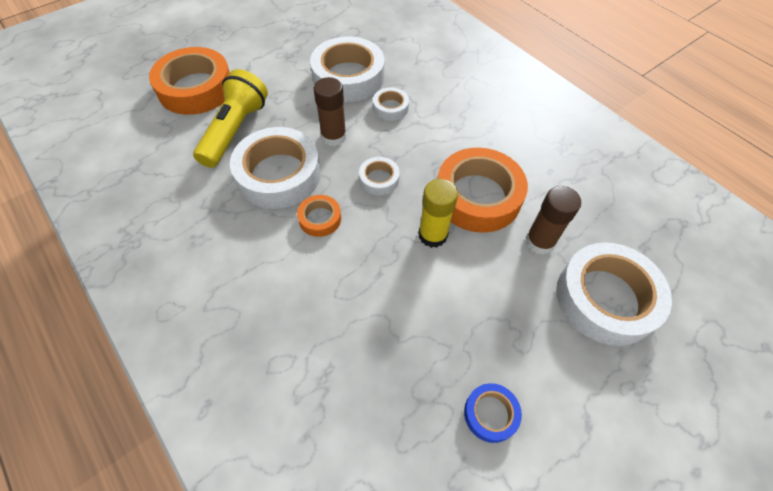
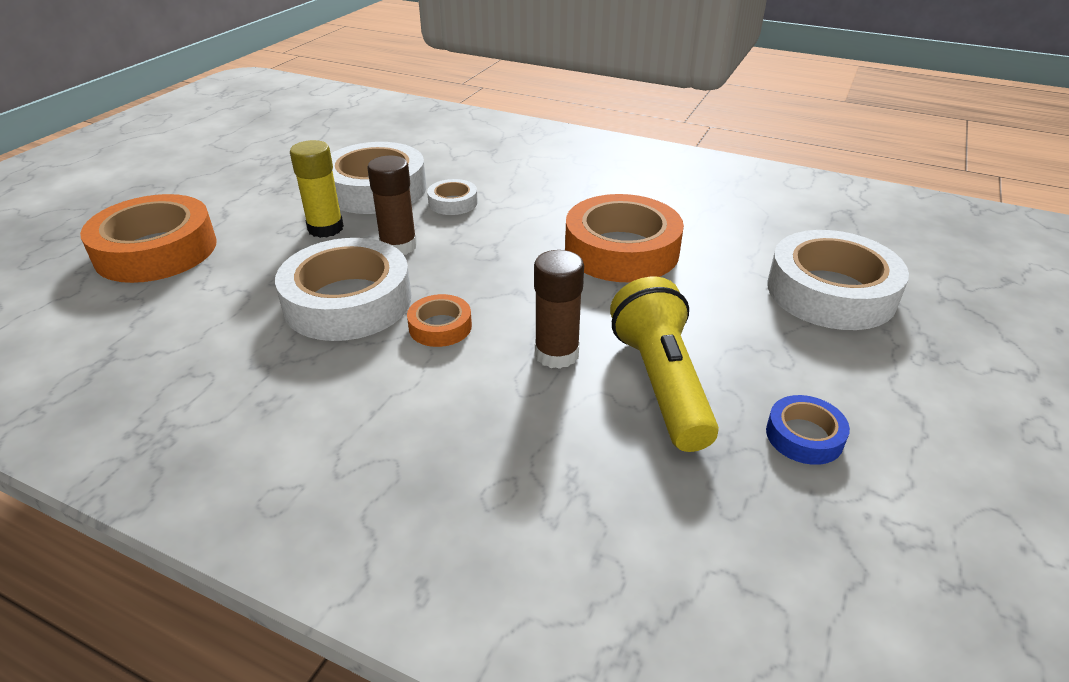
camera: 25 degrees left, 20 degrees down
(235, 130) = (250, 276): yellow flashlight -> yellow flashlight (661, 383)
(379, 179) = (490, 268): white tape -> none
(433, 235) = (598, 298): yellow glue stick -> yellow glue stick (325, 228)
(539, 242) = (722, 267): brown glue stick -> brown glue stick (556, 354)

